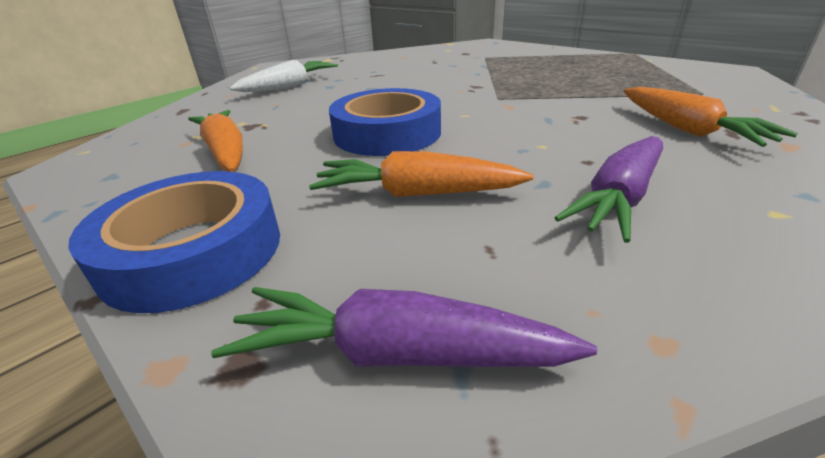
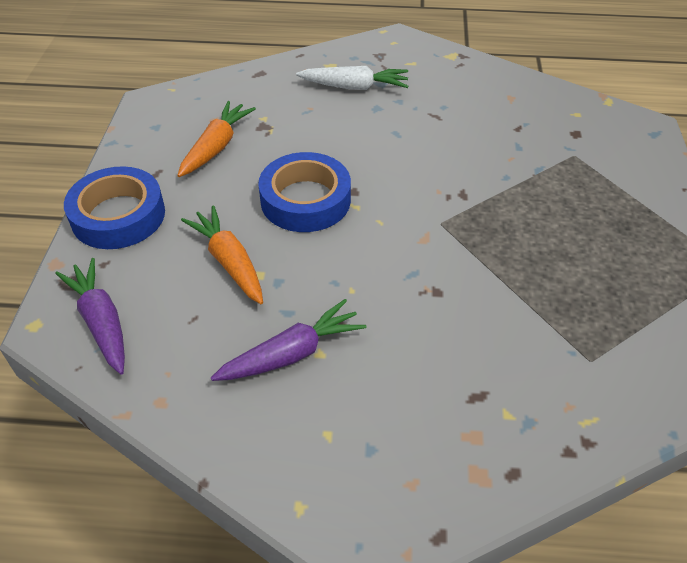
camera: 50 degrees right, 15 degrees up
(619, 198) = (292, 354): purple carrot -> purple carrot turned 150 degrees clockwise
(687, 129) = (458, 365): orange carrot -> none

